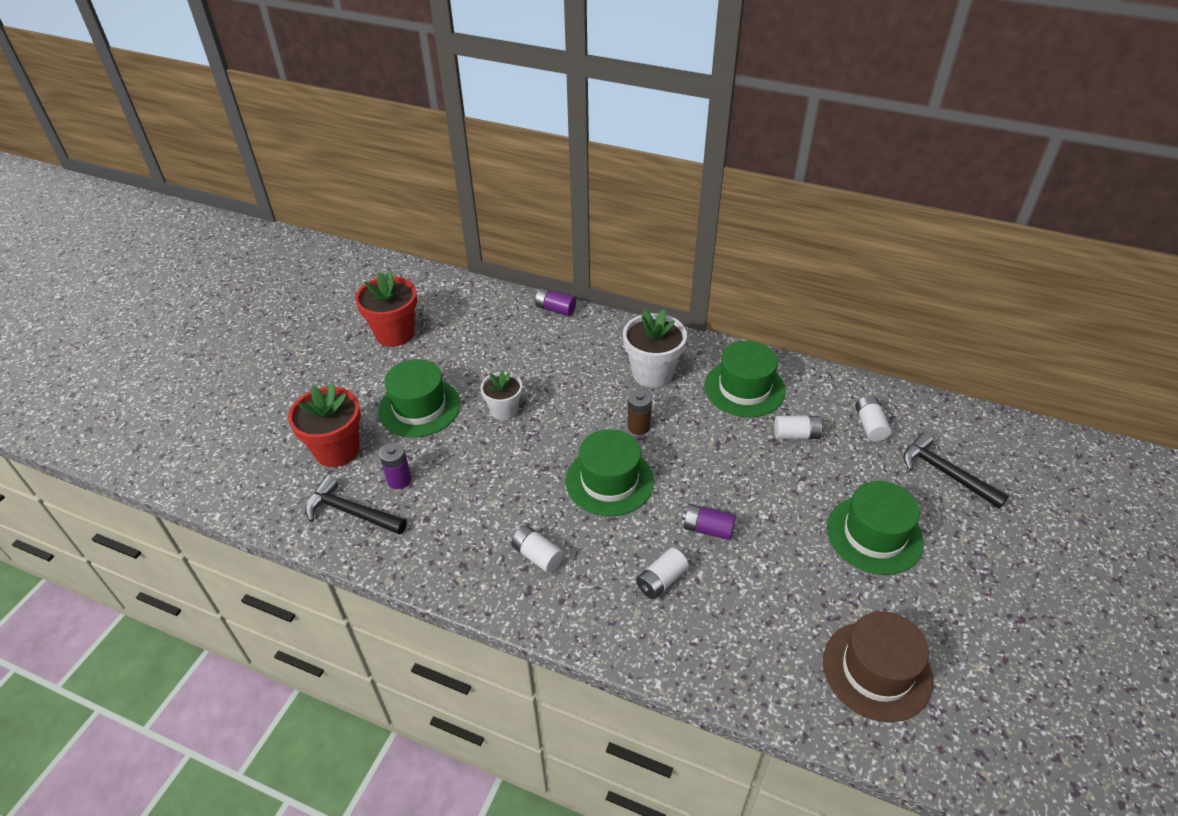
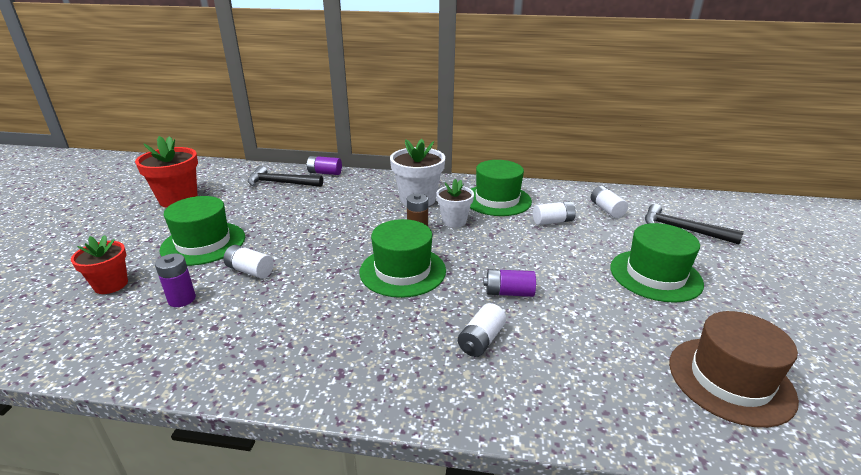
camera: 15 degrees left, 15 degrees down
(337, 450) = (111, 285): red flower pot -> red flower pot, size x0.64
(351, 512) = (123, 334): black hammer -> black hammer (281, 183)
(504, 410) = (289, 236): white flower pot -> white flower pot (454, 221)
(537, 555) = (344, 340): white battery -> white battery (250, 271)

